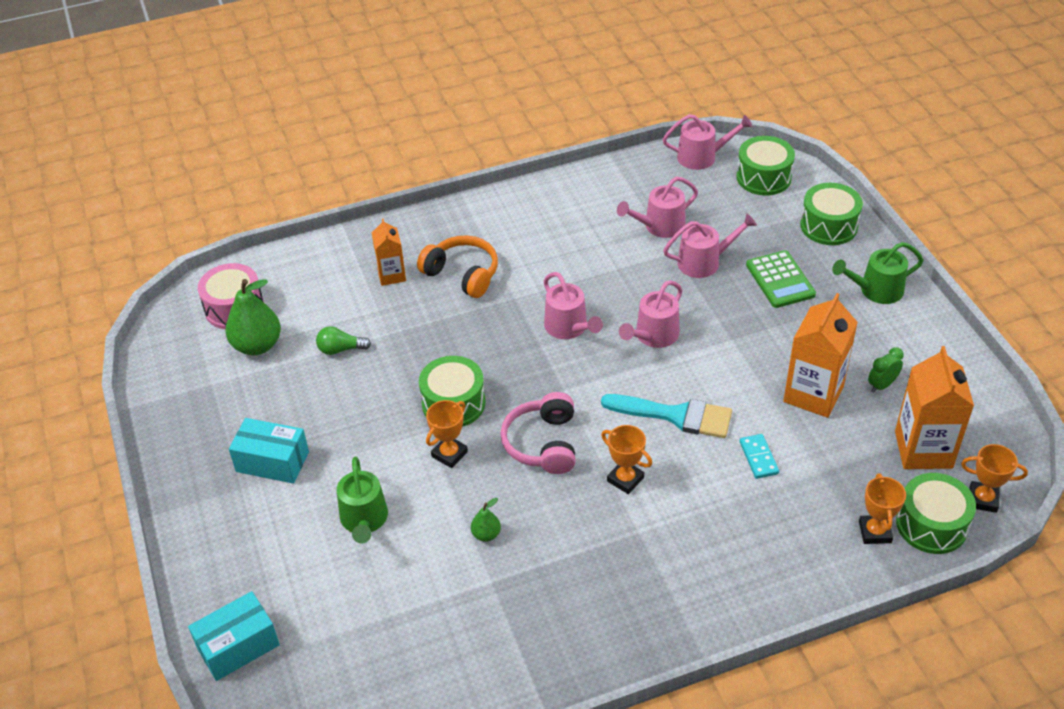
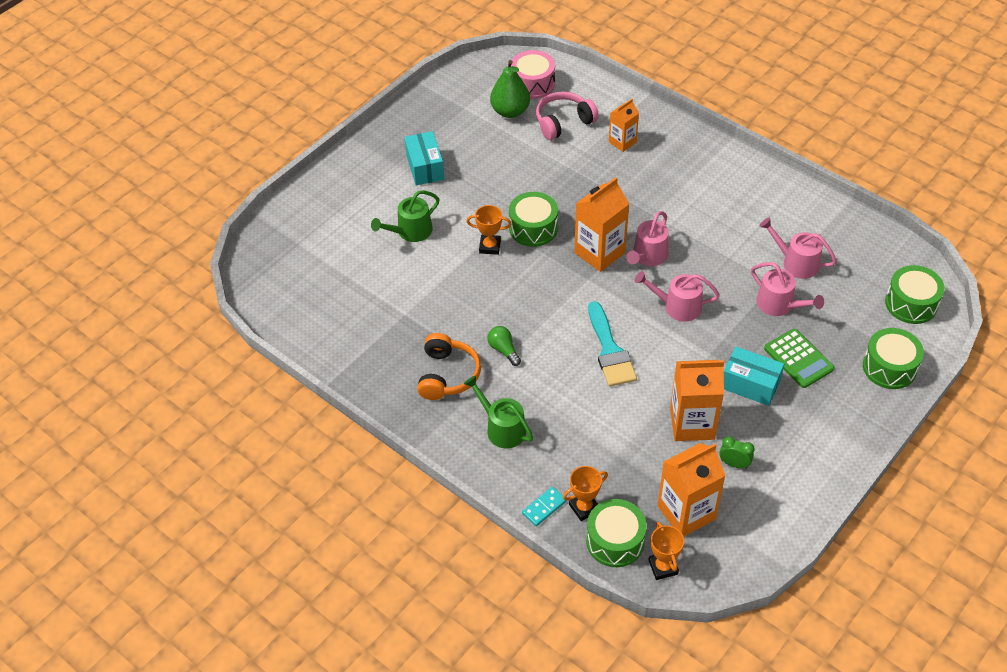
camera: 60 degrees right, 5 degrees up
(238, 646) = (289, 222): turquoise box -> turquoise box (750, 384)
(341, 349) = (537, 151): green light bulb -> green light bulb (503, 350)
(462, 274) = (653, 177): orange headphones -> orange headphones (447, 375)
(486, 534) = (439, 295): green pear -> none
(534, 363) = (599, 253): none -> orange carton
(542, 443) = (532, 289): pink headphones -> pink headphones (563, 122)
(625, 479) = (532, 346): orange trophy -> none
(702, 157) = (900, 255): pink watering can -> none
(758, 458) = (605, 413): turquoise domino -> turquoise domino (544, 507)
(780, 280) = (798, 359): green calculator -> green calculator turned 75 degrees counterclockwise
(876, 290) = (838, 425): green watering can -> green watering can (502, 428)

